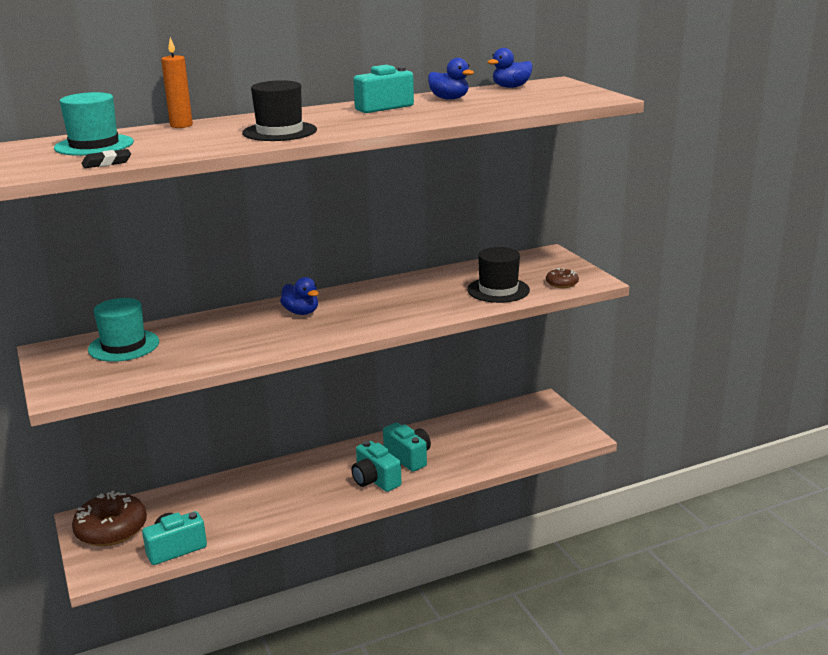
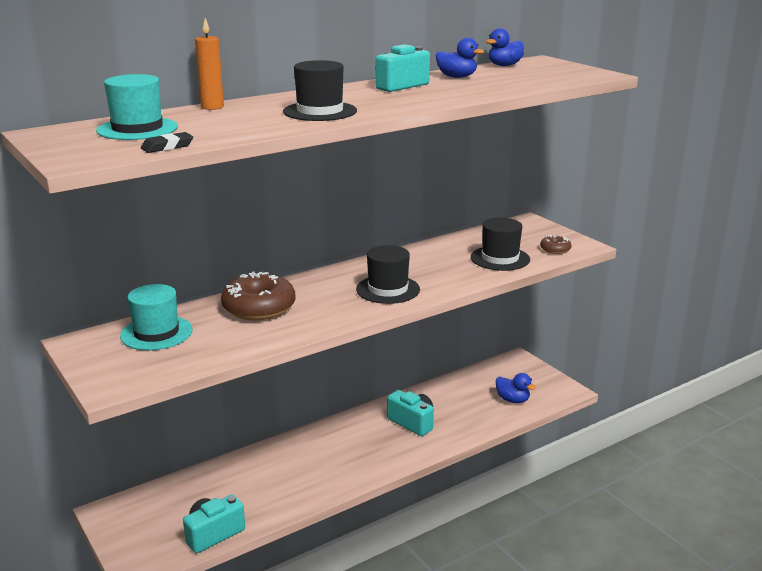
camera: 10 degrees left, 0 degrees up
(111, 529) = (139, 520): brown donut -> brown donut (259, 308)
(301, 312) = (322, 289): blue duck -> blue duck (512, 400)
(366, 316) = (388, 289): none -> black hat
(375, 480) = (388, 447): turquoise camera -> none

